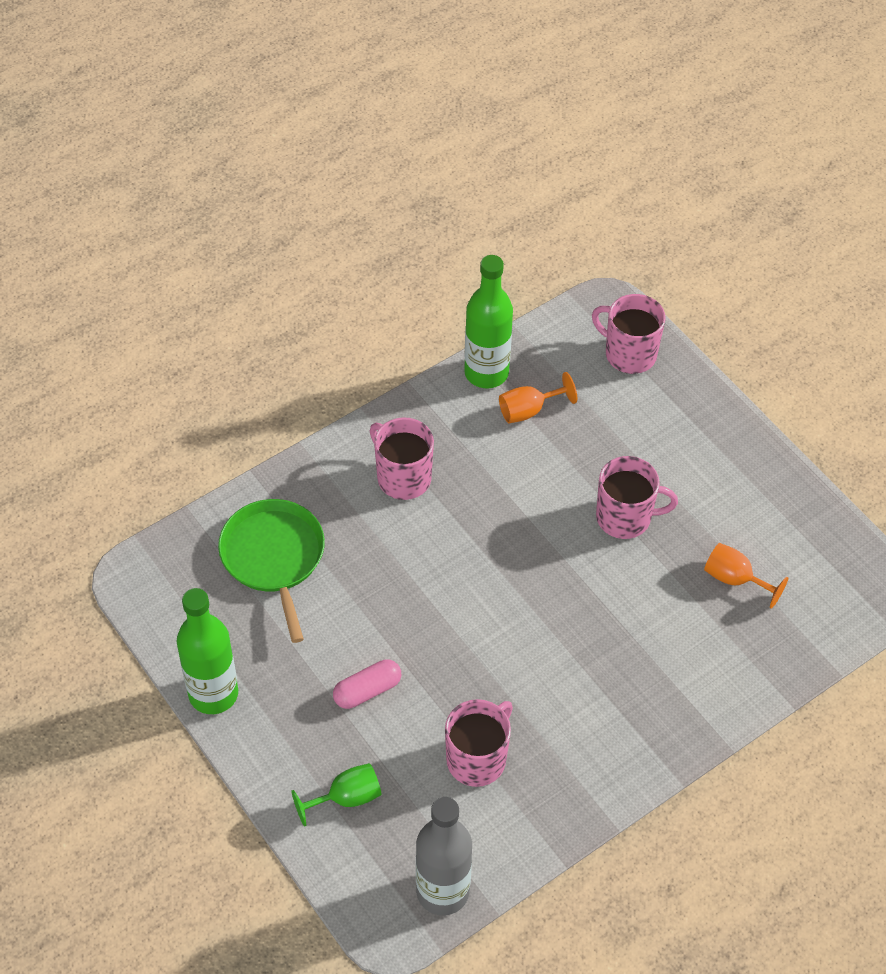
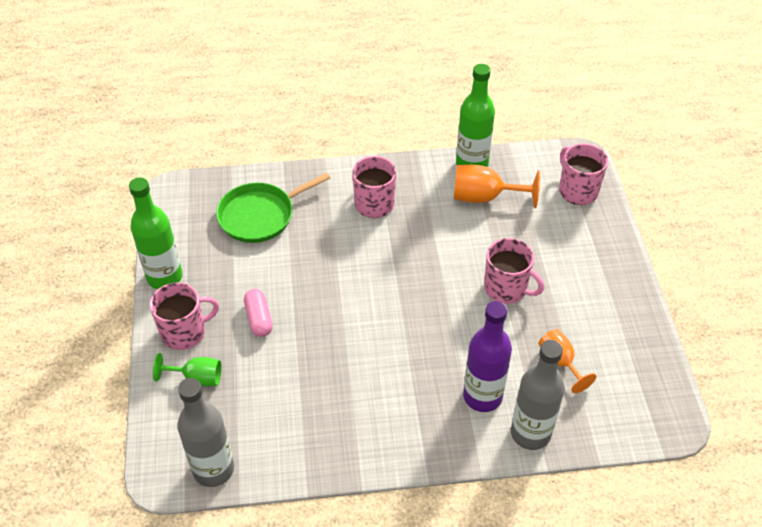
camera: 30 degrees right, 5 degrees down
(274, 557) = (260, 215): green pan -> green pan turned 135 degrees counterclockwise
(367, 690) = (259, 319): pink capsule -> pink capsule turned 75 degrees clockwise
(477, 759) = (298, 395): pink mug -> pink mug (184, 332)
(529, 410) = (484, 197): orange goblet -> orange goblet, size x1.53
(678, 659) = (482, 396): none -> purple bottle
(752, 676) = (530, 433): none -> grey bottle

